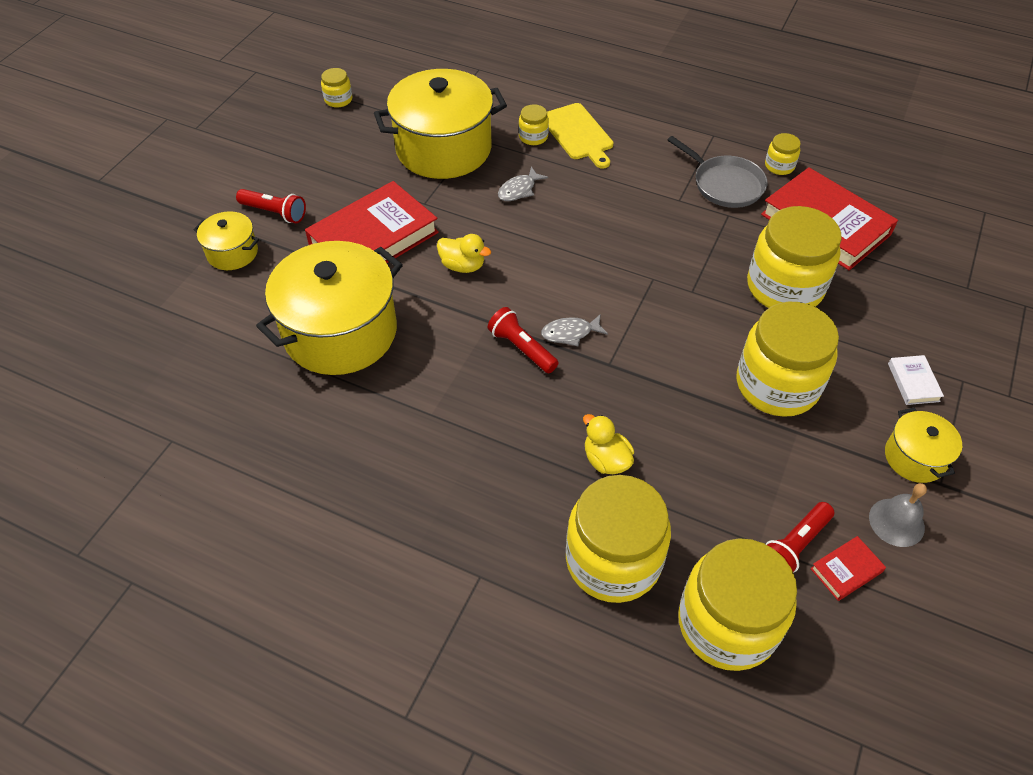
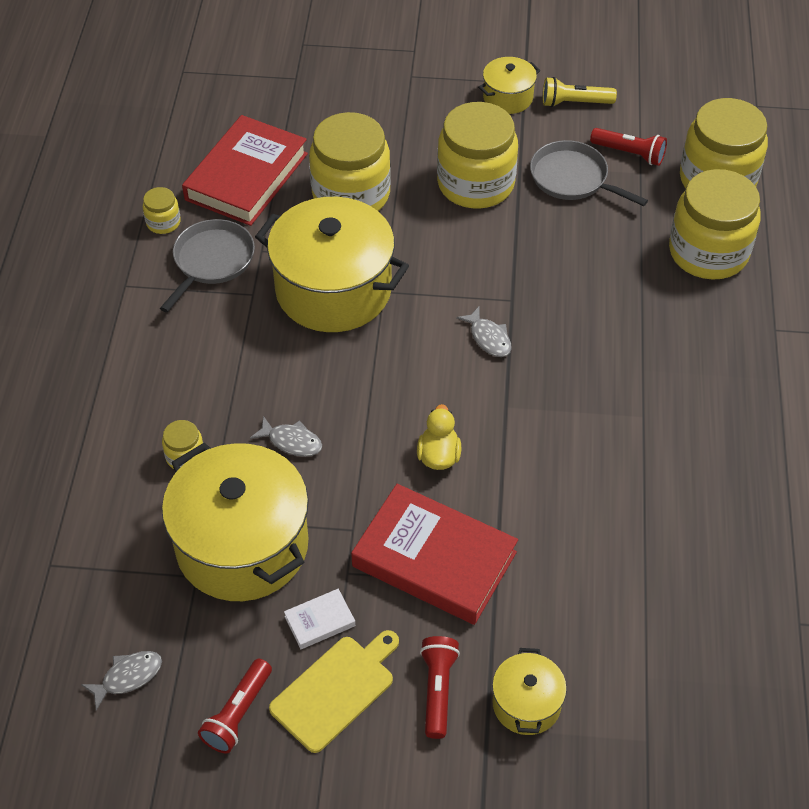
camera: 110 degrees left, 0 degrees up
(338, 100) = (175, 720): yellow jar -> none
(340, 332) = (587, 533): yellow pot -> yellow pot (333, 290)
(379, 87) = (128, 677): none -> grey fish
(522, 348) = (527, 370): red flashlight -> red flashlight (238, 713)
(578, 134) = (164, 412): yellow cutting board -> yellow cutting board (336, 690)
(606, 460) = (618, 278): yellow duck -> none
(765, 473) = (572, 178): none -> grey pan
(846, 570) = (633, 125): red book -> none
(896, 522) = (574, 103): grey bell -> yellow flashlight
(913, 382) = (428, 103): white book -> white book (320, 621)

